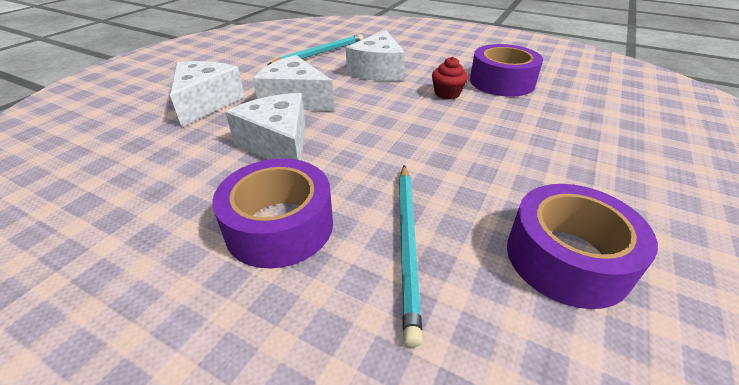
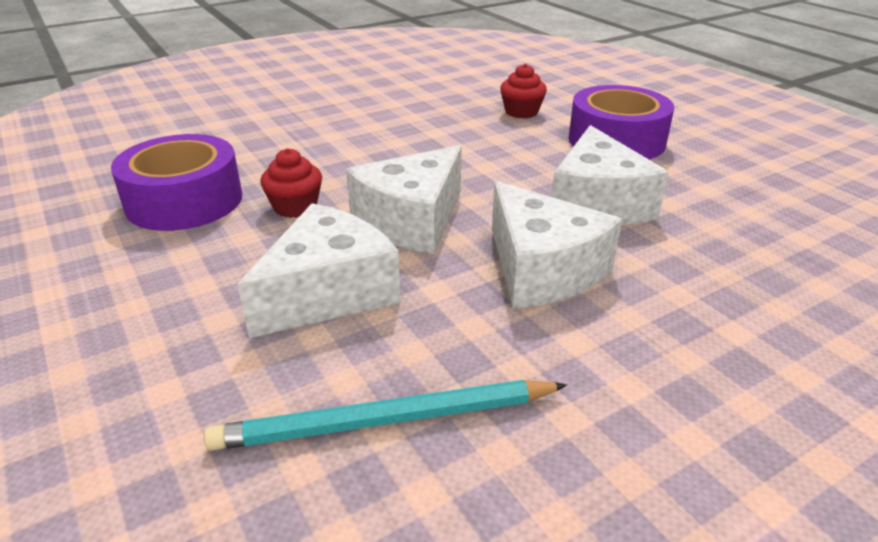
camera: 150 degrees left, 5 degrees down
(206, 102) = (716, 315): white cheese -> white cheese (411, 221)
(407, 243) = (521, 112): turquoise pencil -> red cupcake
(567, 258) = (427, 86): purple tape -> none

